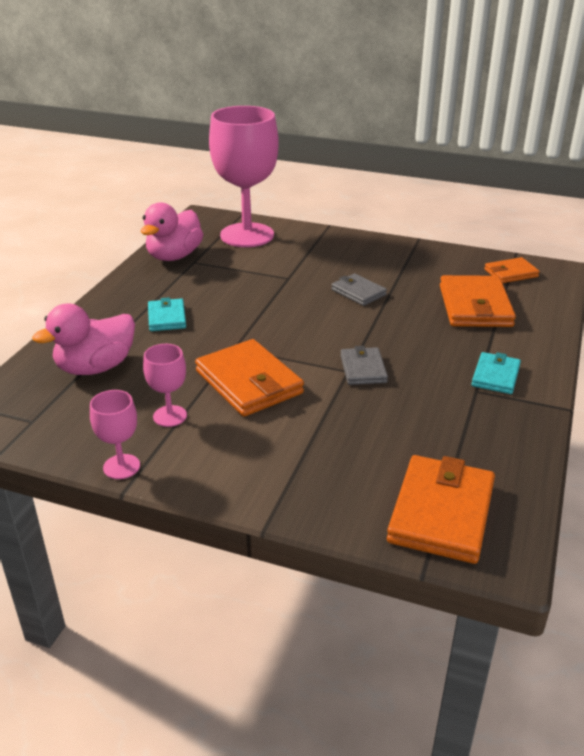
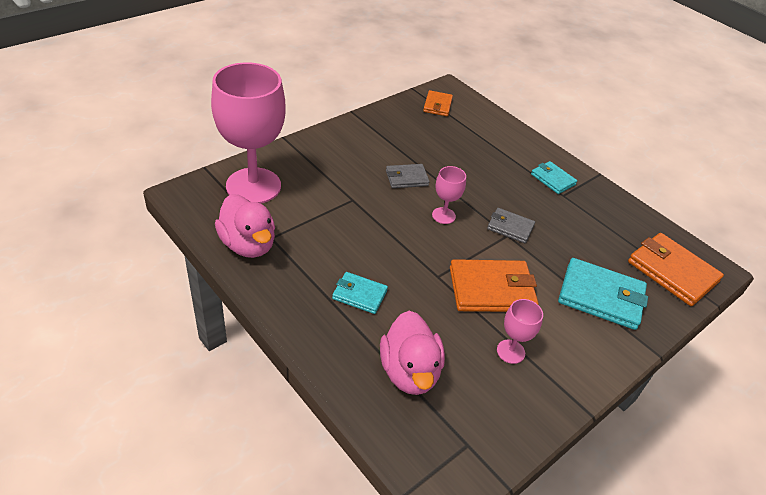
camera: 65 degrees left, 10 degrees up
(121, 466) = (561, 405): pink goblet -> pink goblet (443, 215)
(319, 459) = (600, 297): none -> turquoise wallet
(475, 306) = (467, 142): orange wallet -> none

